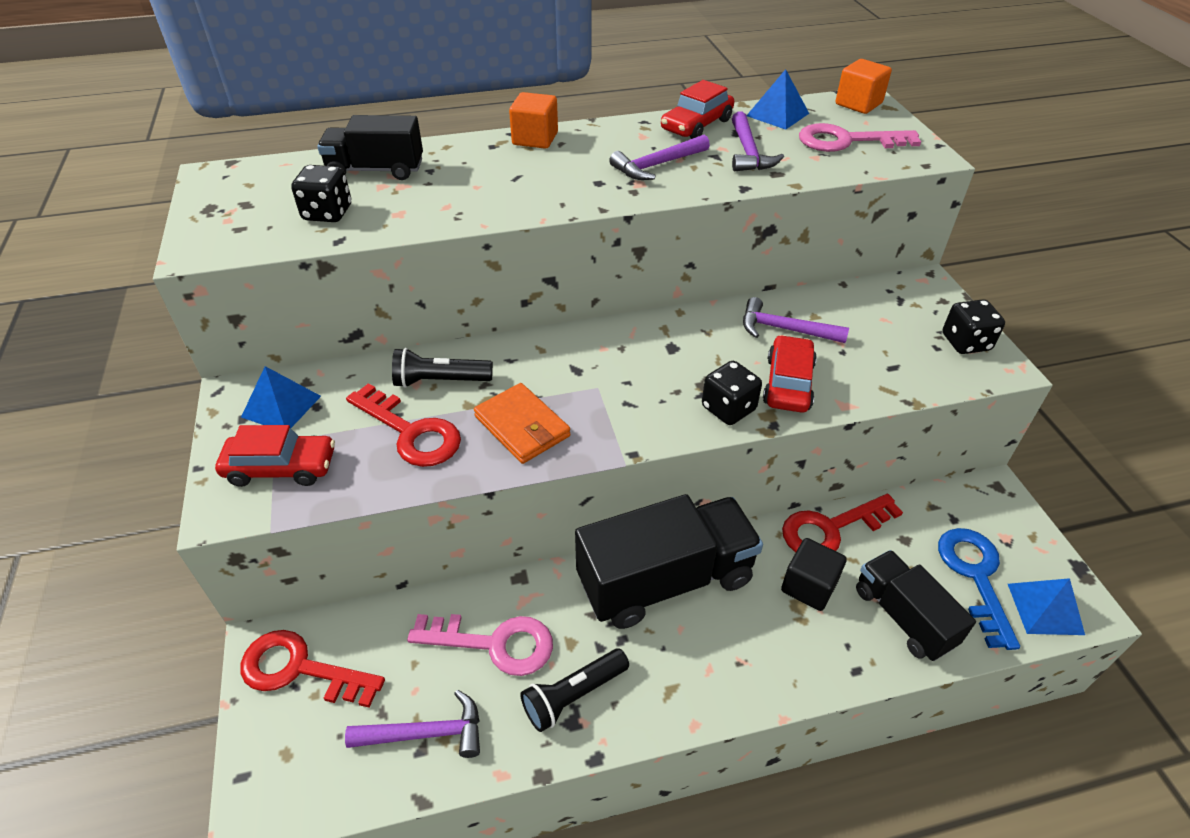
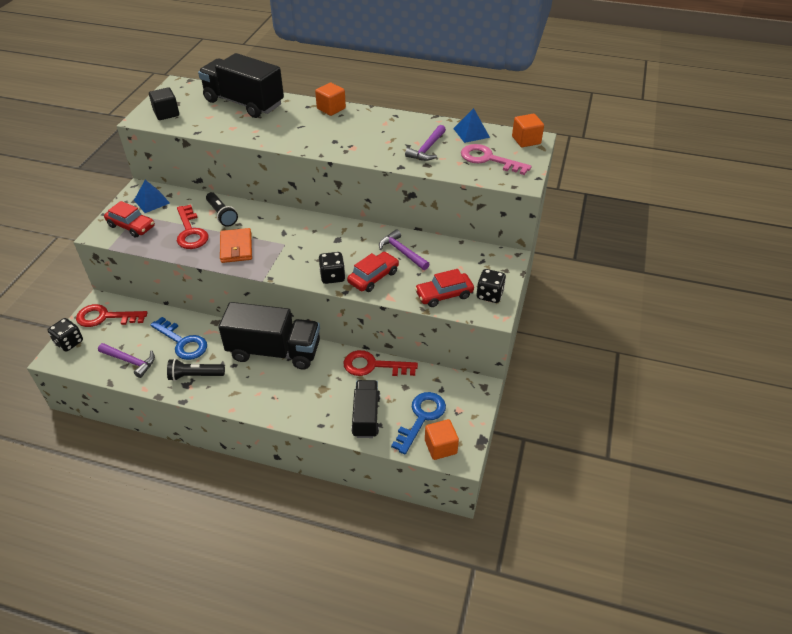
camera: 30 degrees right, 0 degrees up
(300, 669) = (105, 317): red key -> red key turned 45 degrees counterclockwise
(327, 213) = (204, 118): black dice -> black dice (69, 342)
(376, 170) = (244, 103): black truck -> black truck, size x1.67
(440, 381) = (222, 215): black flashlight -> black flashlight turned 150 degrees counterclockwise
(495, 643) = (183, 342): pink key -> blue key
(657, 165) = (372, 141): purple hammer -> none
(696, 125) = (419, 125): red car -> red car (444, 295)
(809, 586) = (336, 383): black cube -> black cube (166, 113)
(1045, 608) = (440, 447): blue pyramid -> orange cube

